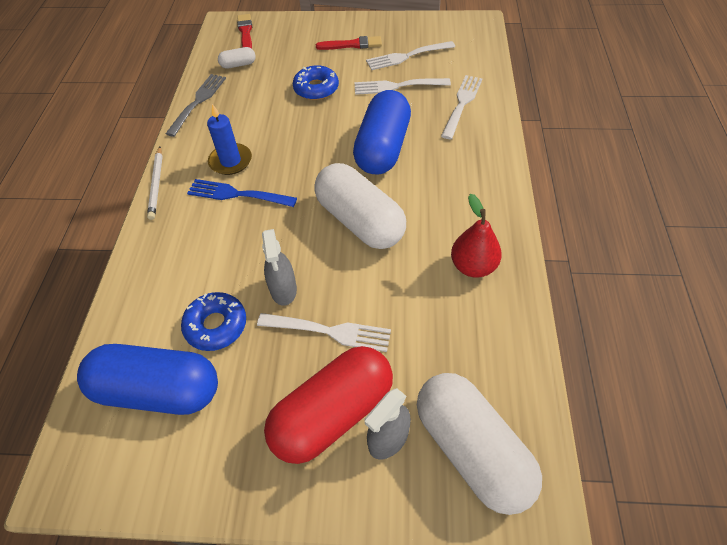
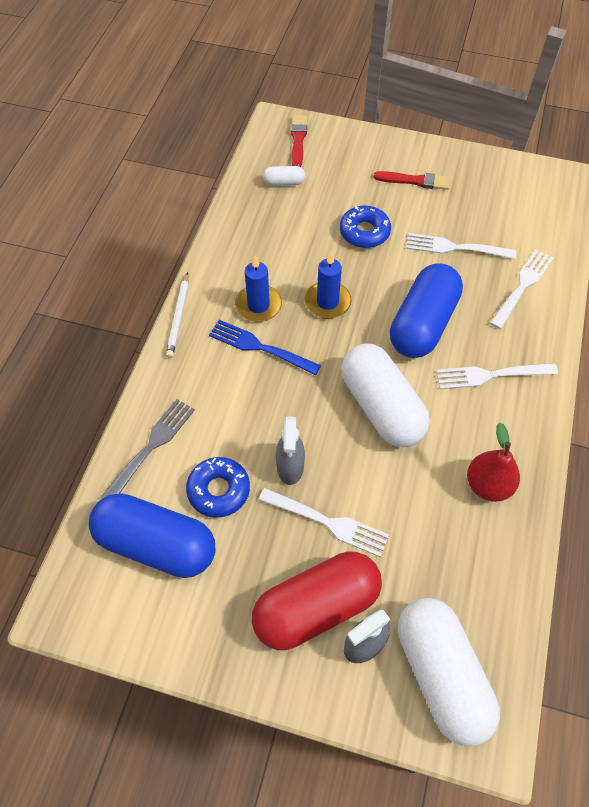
camera: 10 degrees right, 5 degrees up
(198, 102) = (233, 224): grey fork -> grey fork (151, 447)
(293, 147) = (327, 302): none -> blue candle
(407, 56) = (475, 209): white fork -> white fork (491, 375)

